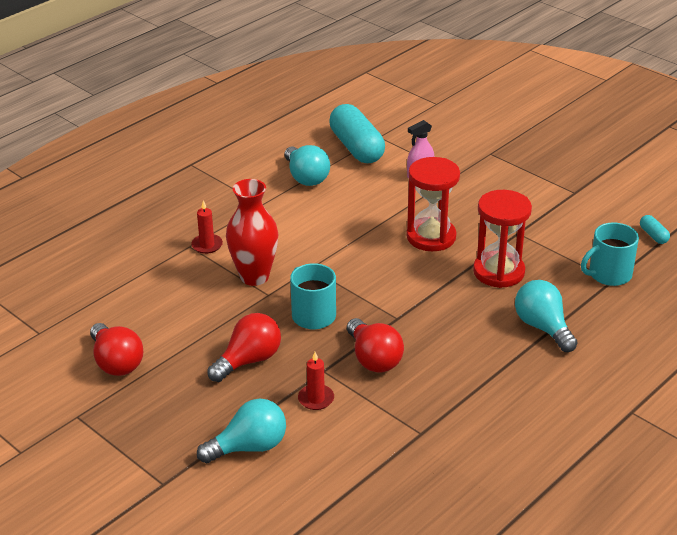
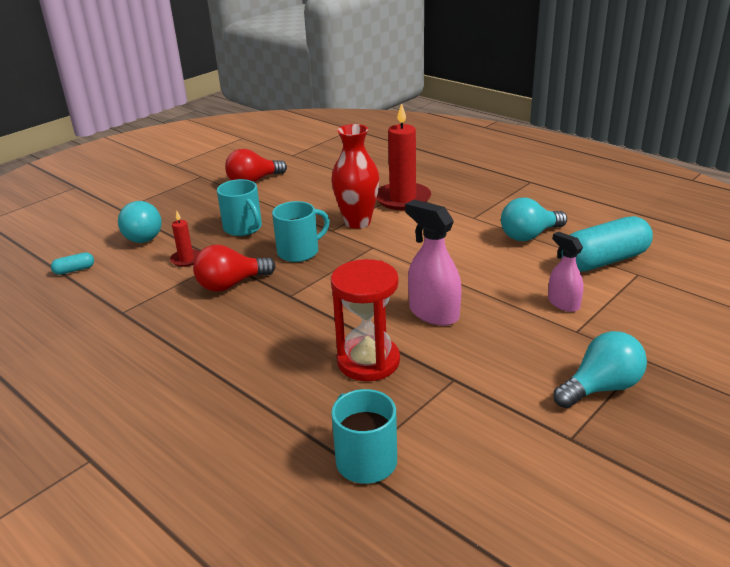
camera: 90 degrees right, 5 degrees down
(207, 245) = (403, 199): red candle -> red candle, size x2.02
(249, 360) = (243, 228): red light bulb -> turquoise mug
(431, 237) = (433, 313): red hourglass -> pink spray bottle
(543, 327) = (259, 393): turquoise light bulb -> turquoise light bulb (601, 388)
(653, 235) = (471, 523): turquoise capsule -> turquoise capsule (74, 270)

